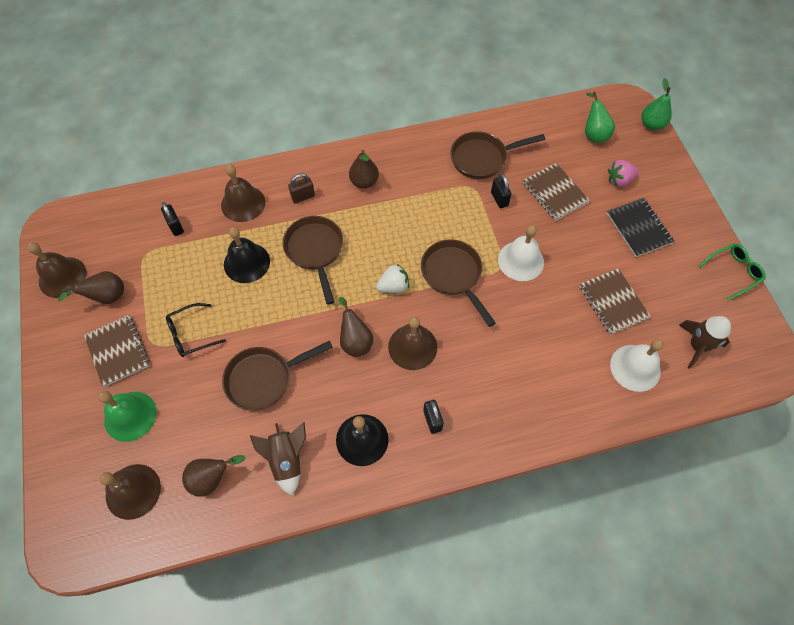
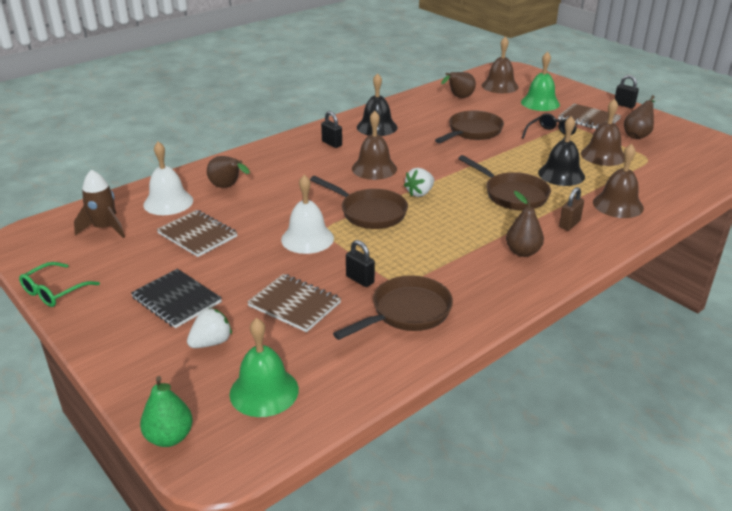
camera: 155 degrees right, 30 degrees down
(62, 277) = (685, 135): brown bell -> brown bell (603, 155)
(176, 226) = (650, 177): black padlock -> black padlock (624, 105)
(287, 460) = (420, 111): brown rocket -> none
(355, 341) = (423, 160): brown pear -> brown pear (227, 187)
(594, 134) = (264, 391): green pear -> green bell
(619, 180) = (211, 342): pink strawberry -> white strawberry

